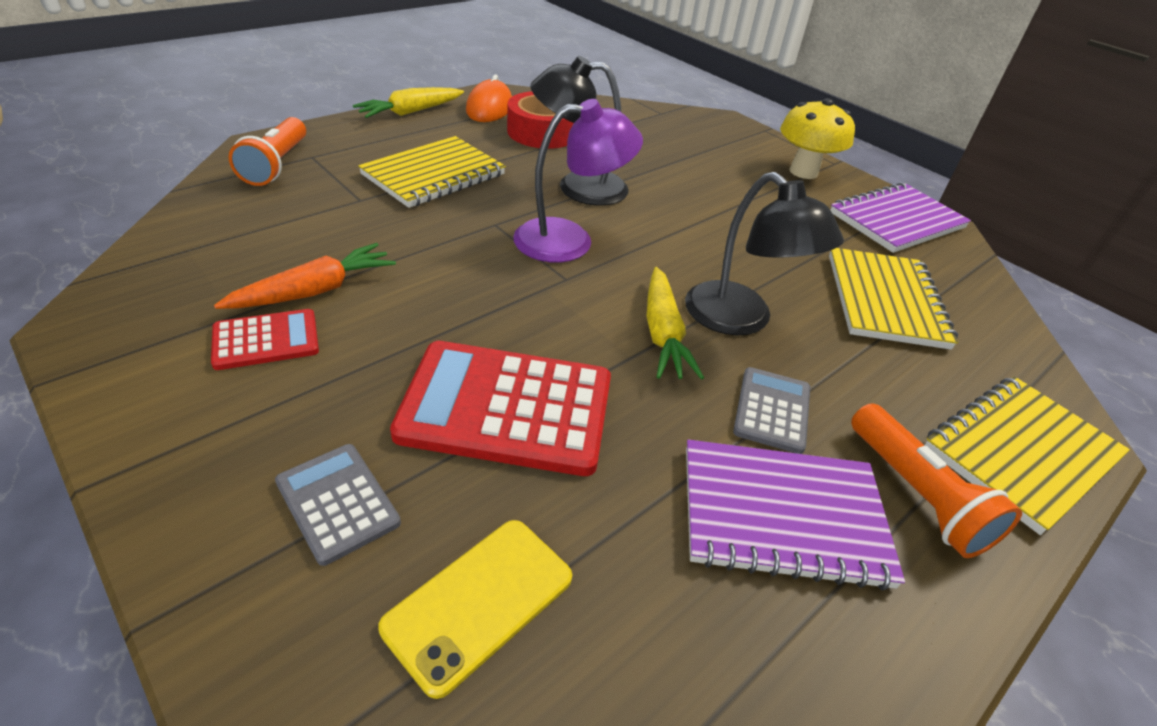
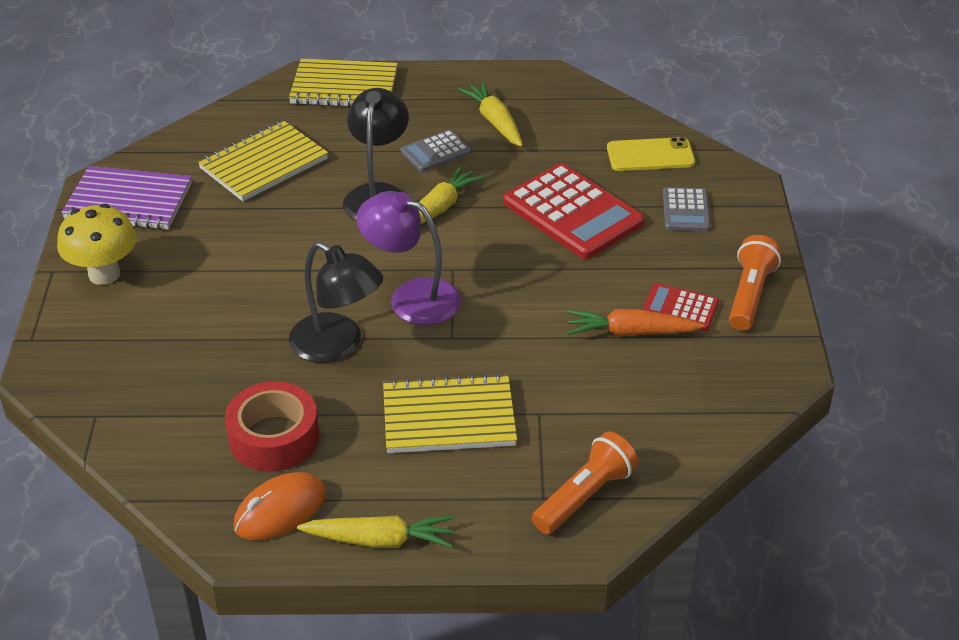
camera: 135 degrees left, 0 degrees up
(782, 516) = (494, 121): purple notebook -> yellow carrot
(916, 494) = (423, 100): orange flashlight -> orange flashlight (749, 295)

